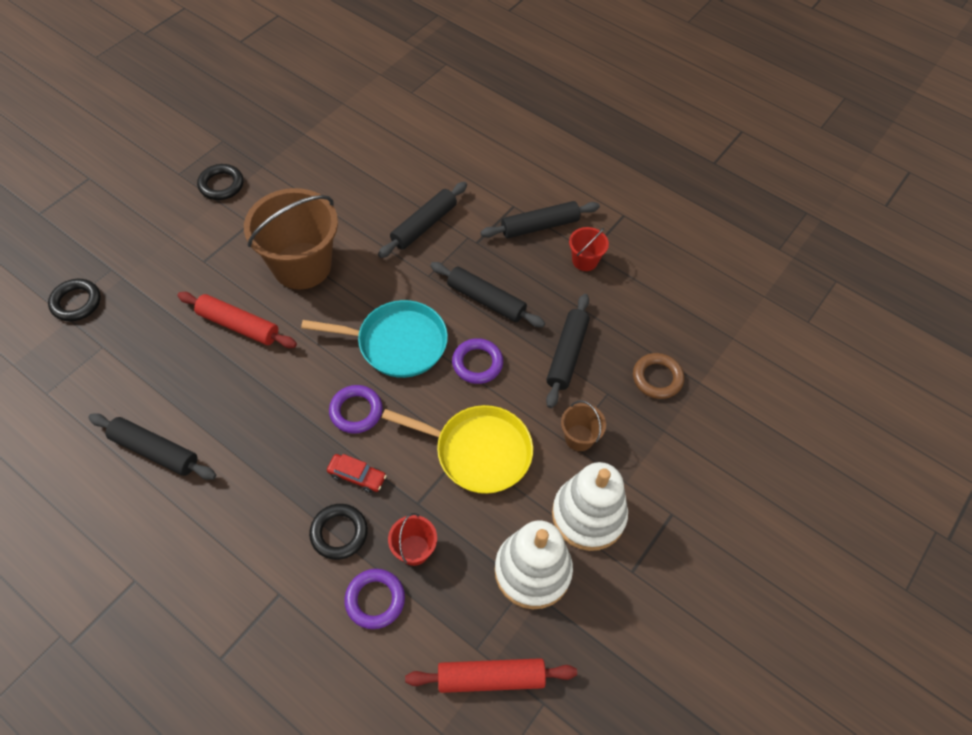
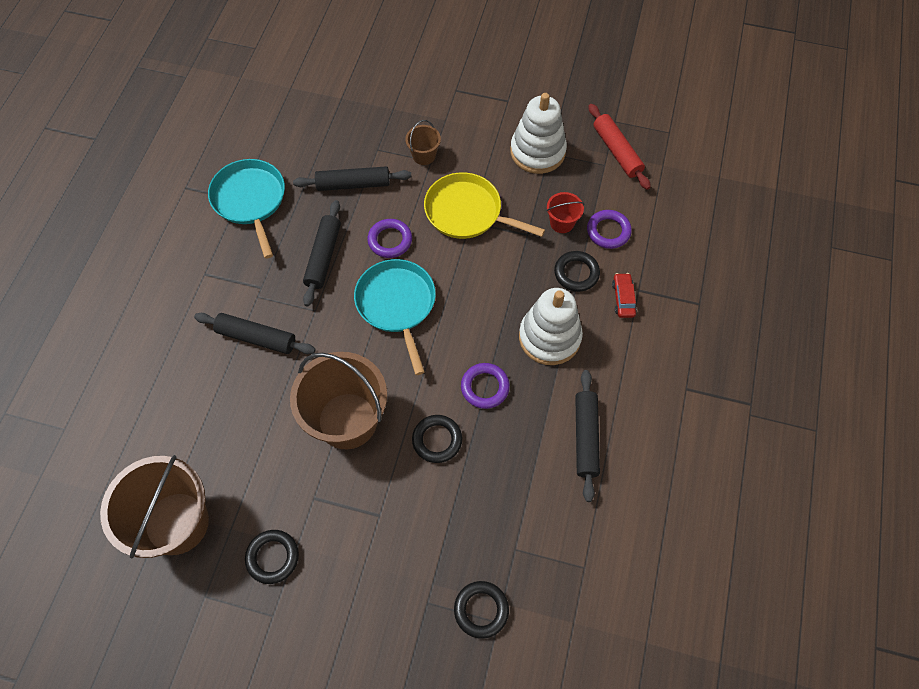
camera: 110 degrees left, 5 degrees up
(238, 325) = (437, 440): red rolling pin -> black ring
(290, 137) = (177, 523): none -> brown bucket
(356, 411) = (475, 306): purple ring -> purple ring (485, 387)
(357, 476) = (528, 281): red car -> red car (623, 298)
(478, 451) = (467, 212): yellow pan -> yellow pan turned 60 degrees counterclockwise
(540, 226) = (222, 245): black rolling pin -> none
(585, 260) = (250, 200): red bucket -> turquoise pan
(588, 515) = (481, 133): white stacking toy -> white stacking toy (549, 337)
(657, 378) = (349, 123): brown ring -> none

